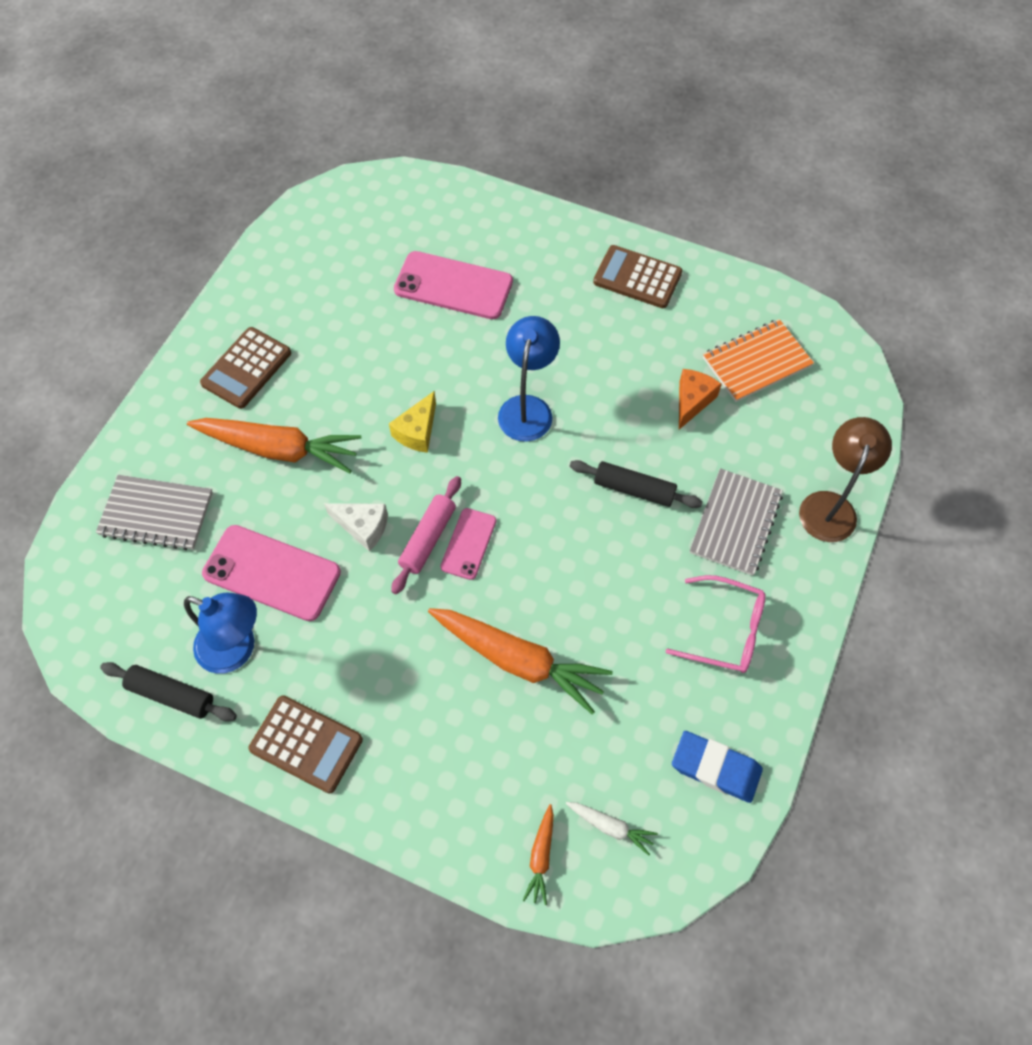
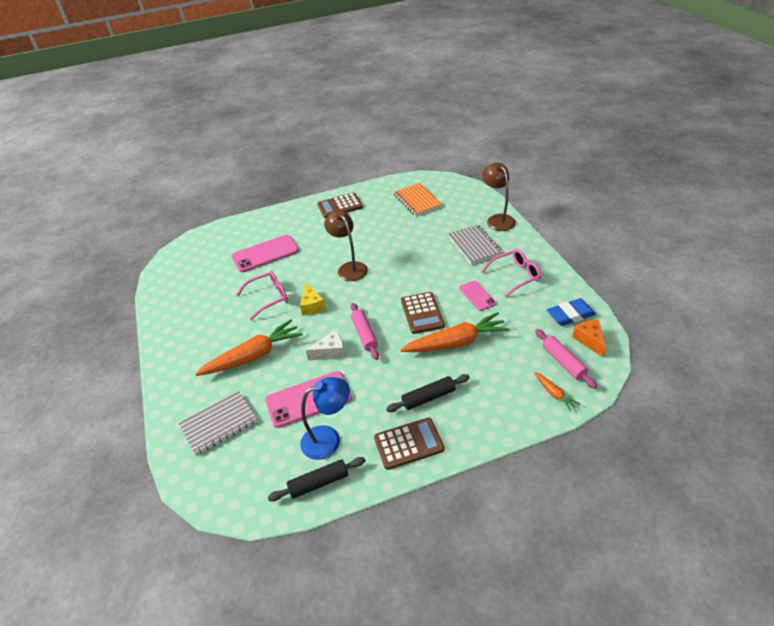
camera: 40 degrees left, 20 degrees down
(246, 368) = (199, 341): brown calculator -> brown calculator (422, 313)
(383, 369) = (268, 298): none -> pink glasses
(468, 544) = (384, 323): pink phone -> pink phone (477, 296)
(527, 408) = (349, 268): blue lamp -> brown lamp
(610, 826) = (563, 362): white carrot -> pink rolling pin
(634, 489) = (425, 262): black rolling pin -> black rolling pin (428, 397)
(692, 401) = (410, 225): orange cheese -> orange cheese (589, 340)
(756, 362) = (417, 201): orange notebook -> orange notebook turned 45 degrees counterclockwise

